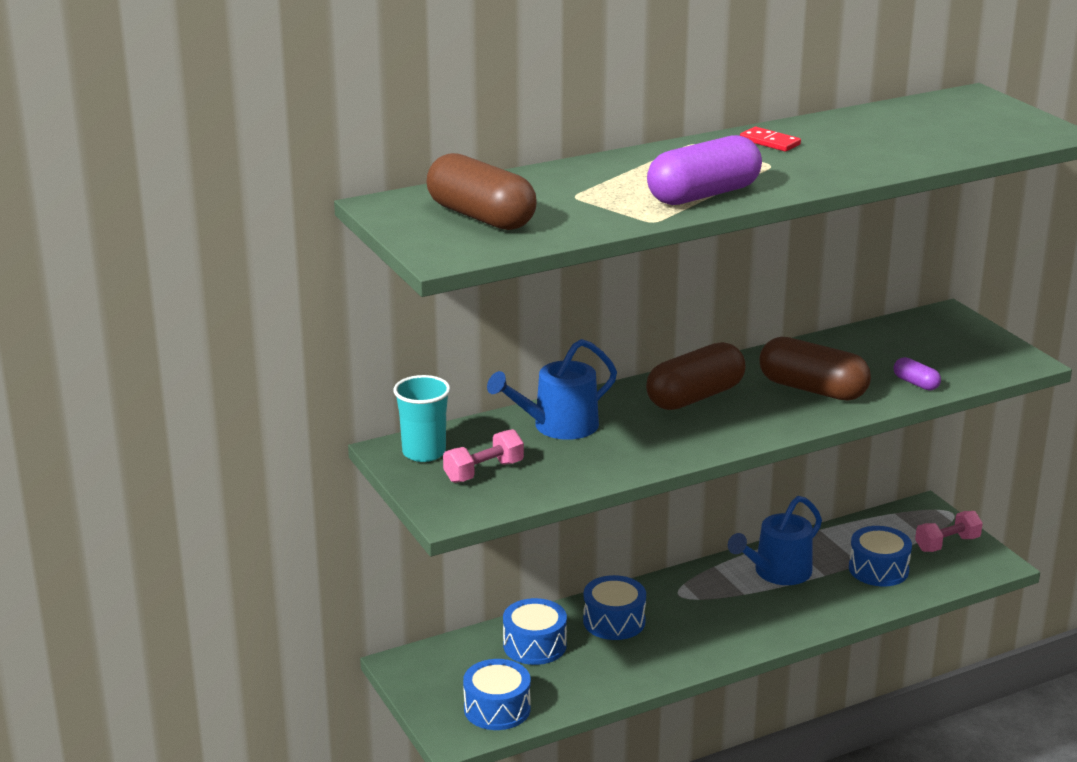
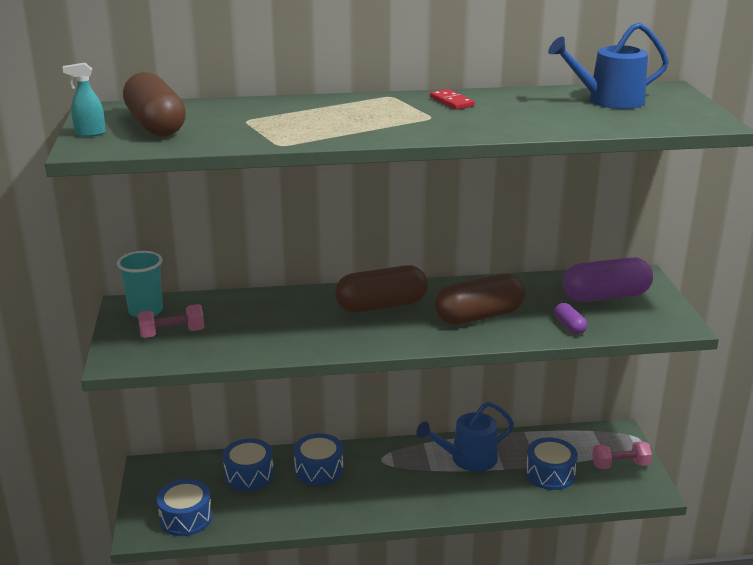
camera: 20 degrees right, 0 degrees up
(420, 238) = (90, 133): none -> turquoise spray bottle
(558, 426) = (259, 309): blue watering can -> blue watering can (609, 101)
(703, 195) = (346, 131): purple capsule -> purple capsule (605, 296)
(812, 389) = (479, 316): brown capsule -> brown capsule turned 75 degrees counterclockwise

